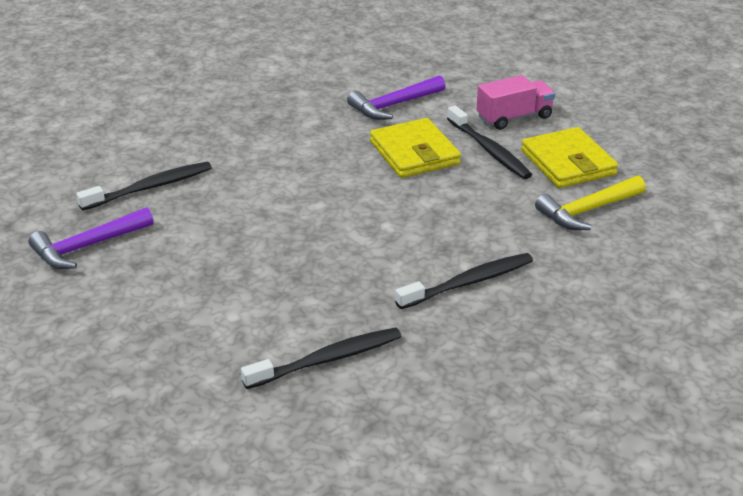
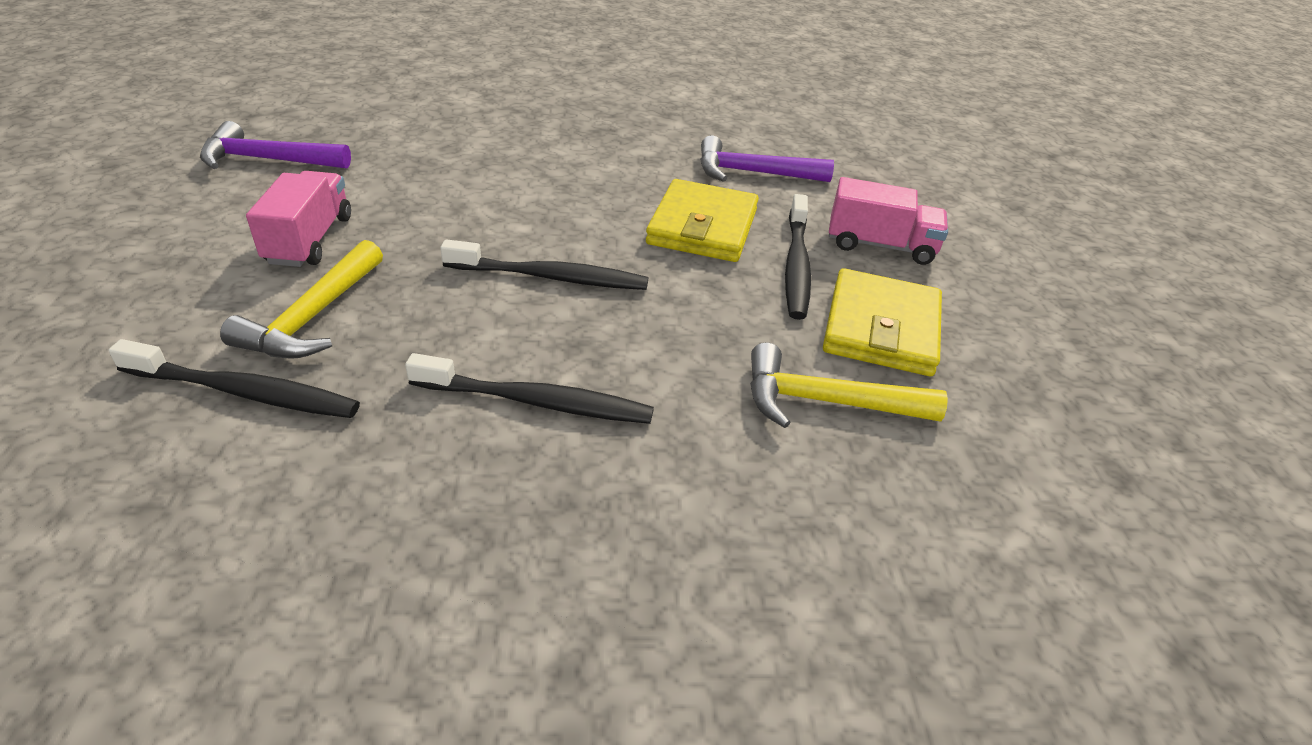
camera: 35 degrees right, 5 degrees up
(150, 187) = (404, 138): black toothbrush -> black toothbrush (550, 277)
(212, 276) = (309, 240): none -> pink truck
(294, 310) = (312, 317): none -> yellow hammer

